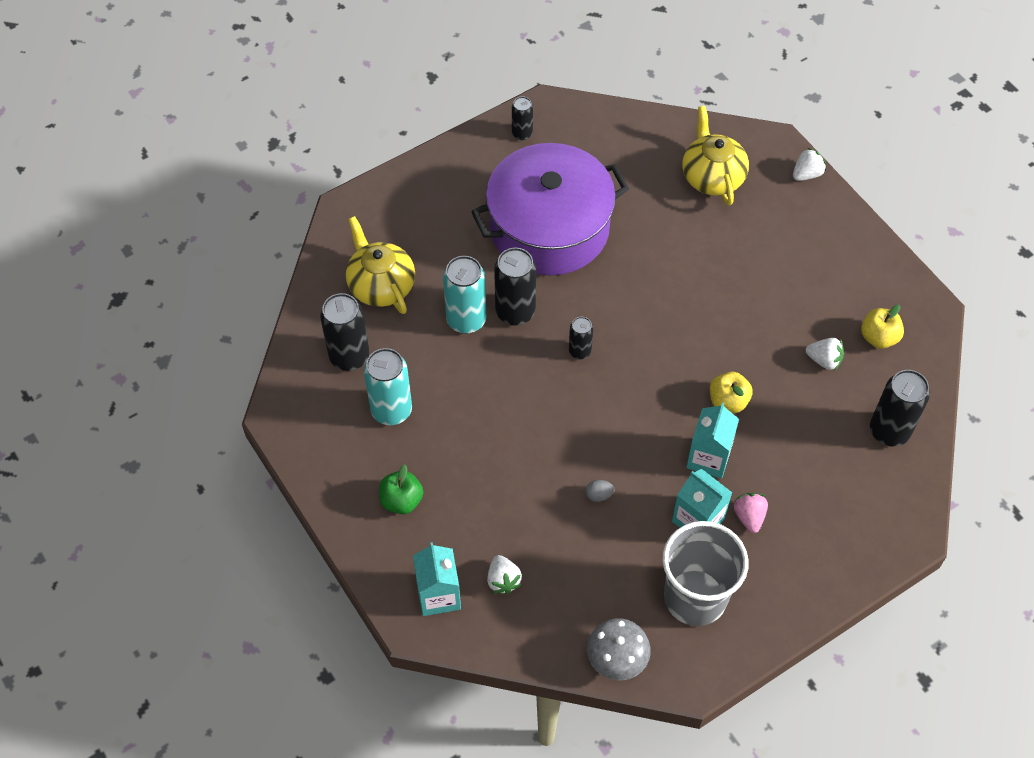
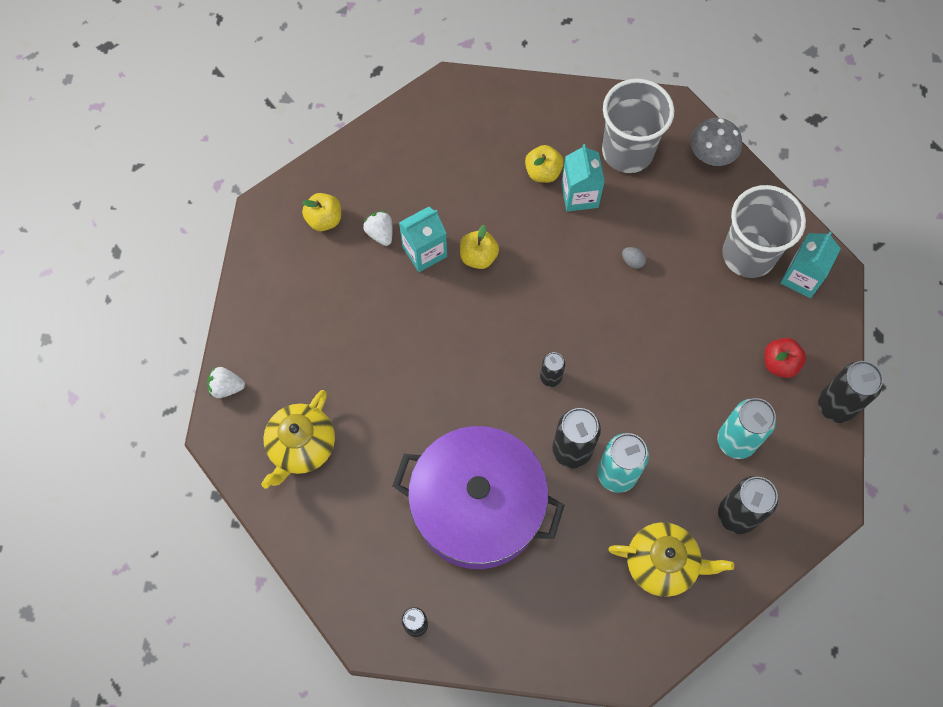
camera: 140 degrees left, 10 degrees up
(381, 285) = (662, 563): yellow teapot -> yellow teapot turned 90 degrees counterclockwise
(401, 500) = (780, 363): green apple -> red apple
(503, 580) = (748, 254): white strawberry -> grey cup
(708, 458) = (531, 229): turquoise carton -> turquoise carton (424, 251)
(749, 517) = (543, 172): pink strawberry -> yellow apple
(889, 431) = (391, 154): black can -> black can (835, 406)

